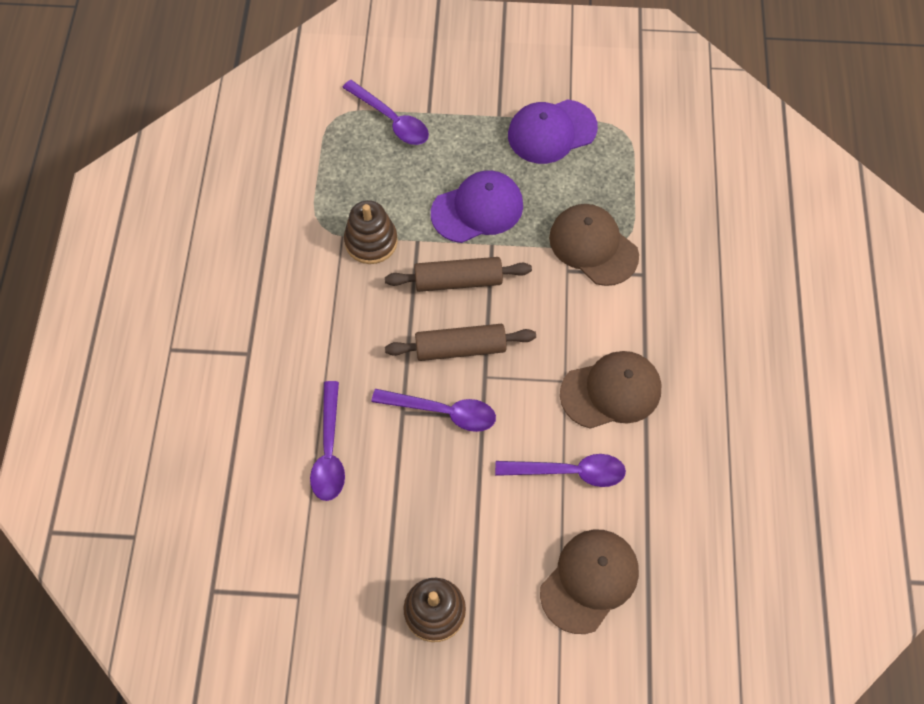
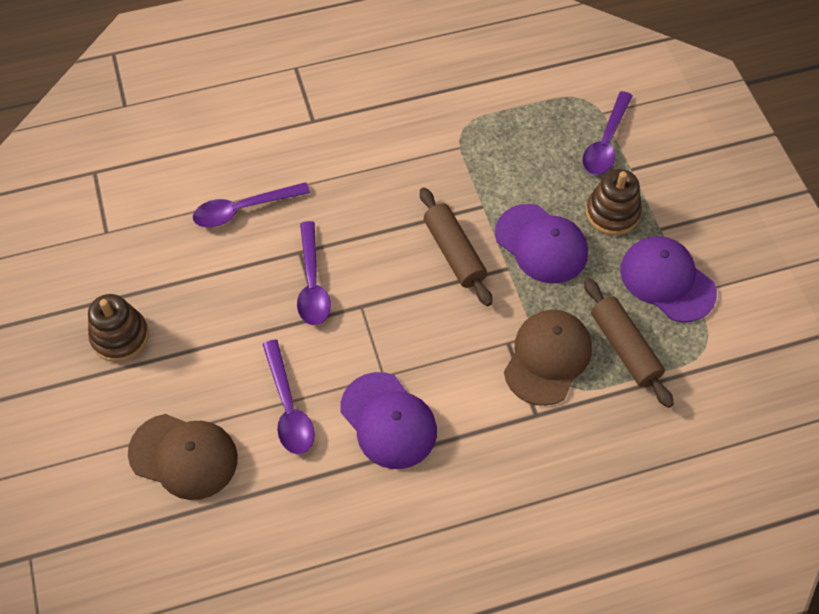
camera: 70 degrees right, 5 degrees down
(371, 241) = (464, 170): brown stacking toy -> brown stacking toy (612, 213)
(460, 348) = (383, 277): brown rolling pin -> brown rolling pin (624, 348)
(611, 391) = (388, 421): brown cap -> purple cap

